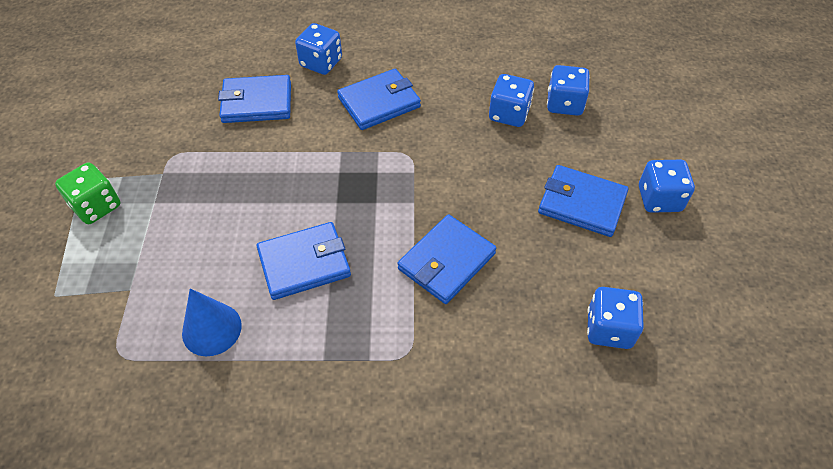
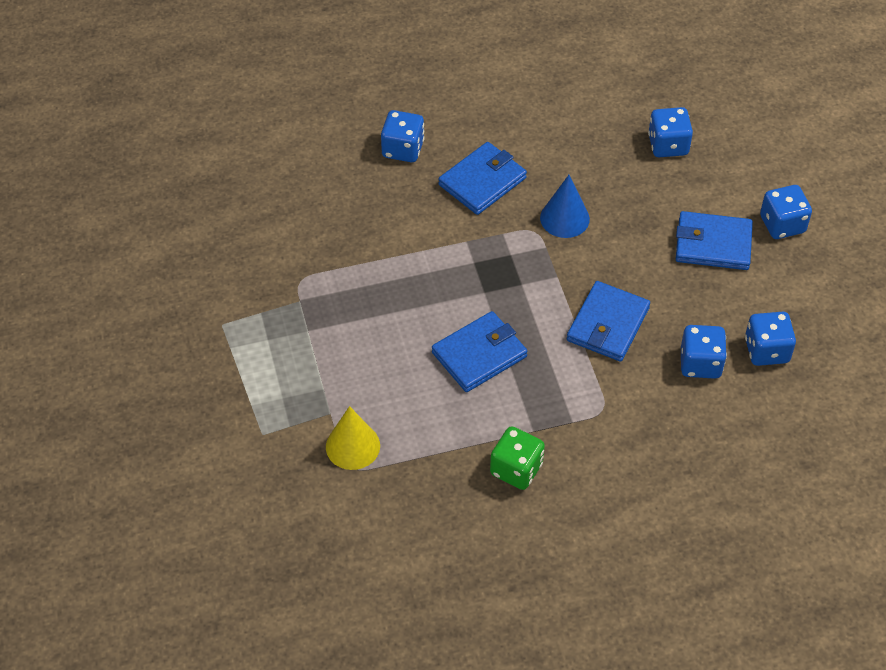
camera: 15 degrees left, 0 degrees up
(96, 206) = (253, 346): green dice -> green dice (516, 469)
(132, 330) = (353, 446): none -> yellow cone
(211, 329) = (423, 429): blue cone -> blue cone (564, 218)
(257, 102) = (357, 207): blue wallet -> none
(509, 114) = (616, 167): blue dice -> blue dice (700, 363)

